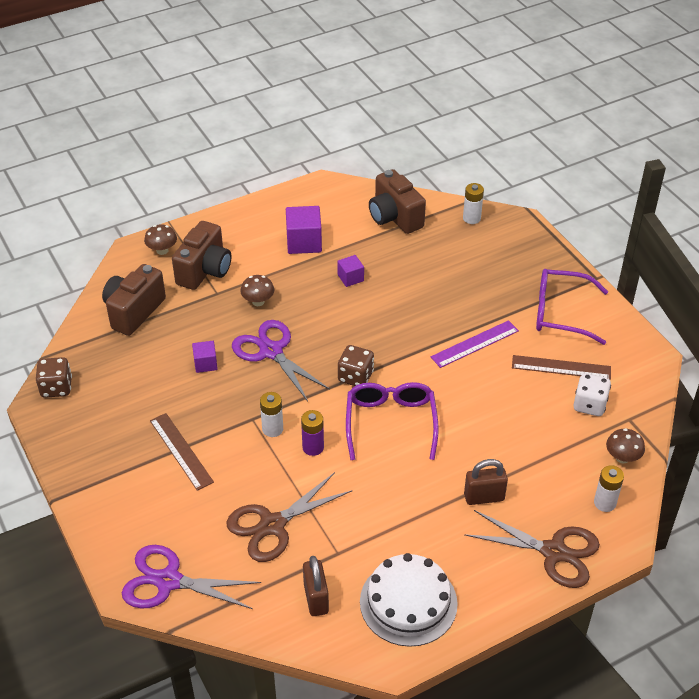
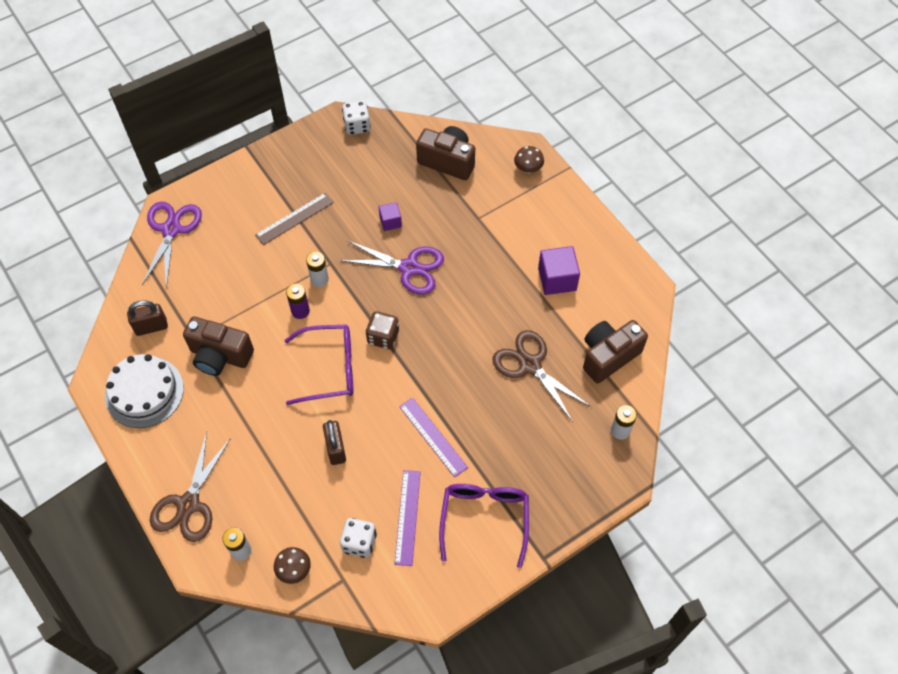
camera: 85 degrees right, 15 degrees up
(56, 388) = (357, 126): brown dice -> white dice
(205, 271) = (506, 205): brown camera -> brown camera (220, 356)
(258, 301) = (470, 251): brown mushroom -> none
(271, 351) = (409, 268): purple scissors -> purple scissors turned 60 degrees clockwise
(272, 525) = (220, 290): brown scissors -> brown scissors (530, 365)
(350, 278) = (512, 323): purple cube -> none
(484, 497) = (248, 447): brown padlock -> brown padlock (336, 449)
(561, 367) = (407, 517): brown ruler -> purple ruler

